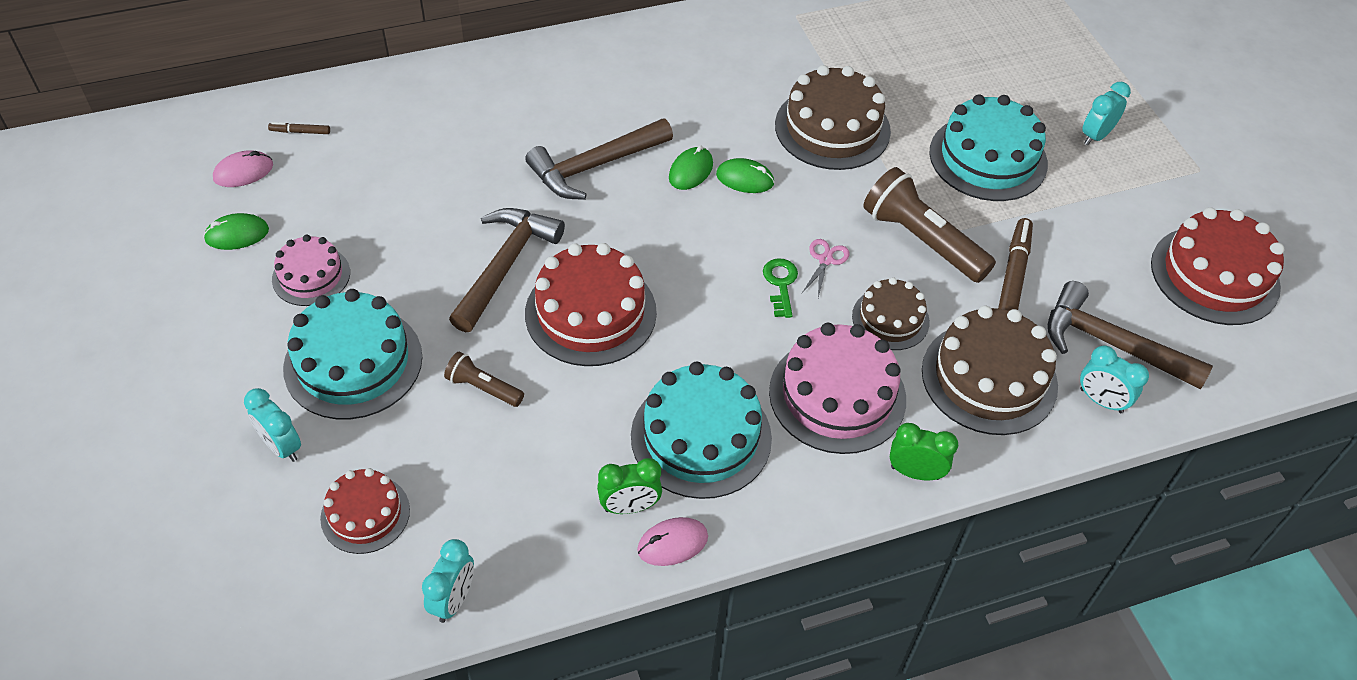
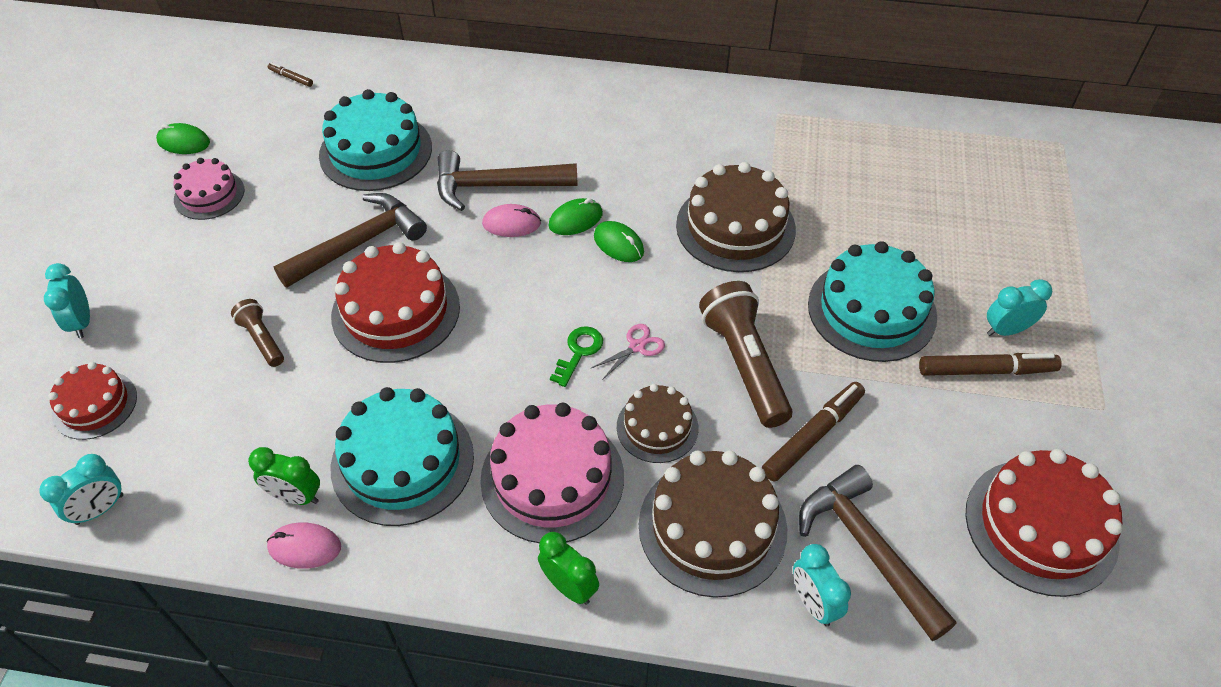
camera: 30 degrees right, 0 degrees up
(243, 172) = (226, 95): pink mouse -> pink mouse (511, 224)
(353, 362) = (184, 276): turquoise cake -> turquoise cake (375, 151)
(1101, 174) = (985, 370): none -> brown marker

